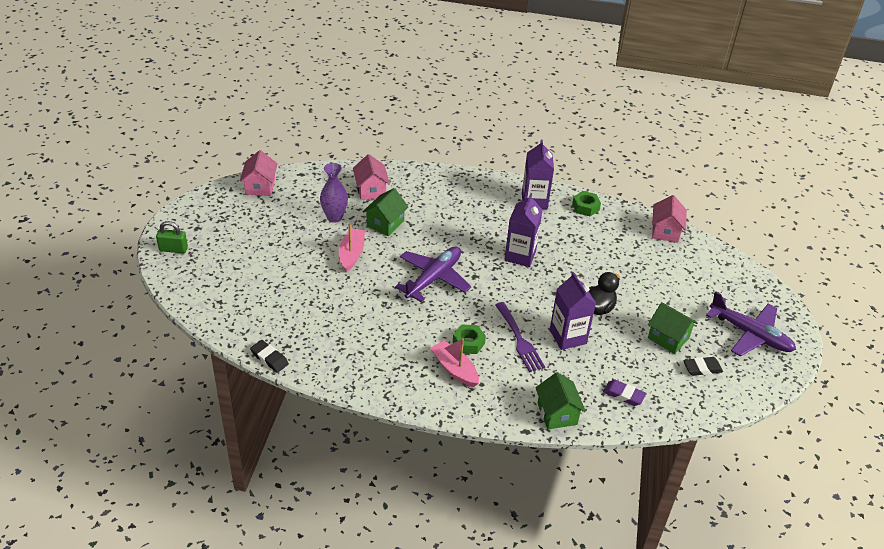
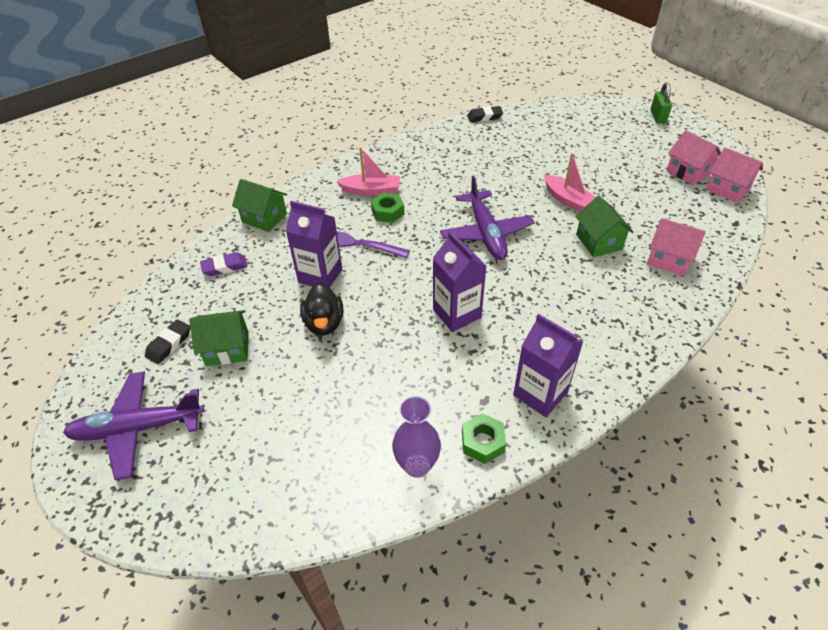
camera: 135 degrees right, 5 degrees up
(173, 249) = (658, 117): green padlock -> green padlock turned 45 degrees counterclockwise
(334, 217) = (637, 214): purple vase -> purple vase (417, 465)
(665, 231) = (355, 500): pink house -> pink house (688, 172)

